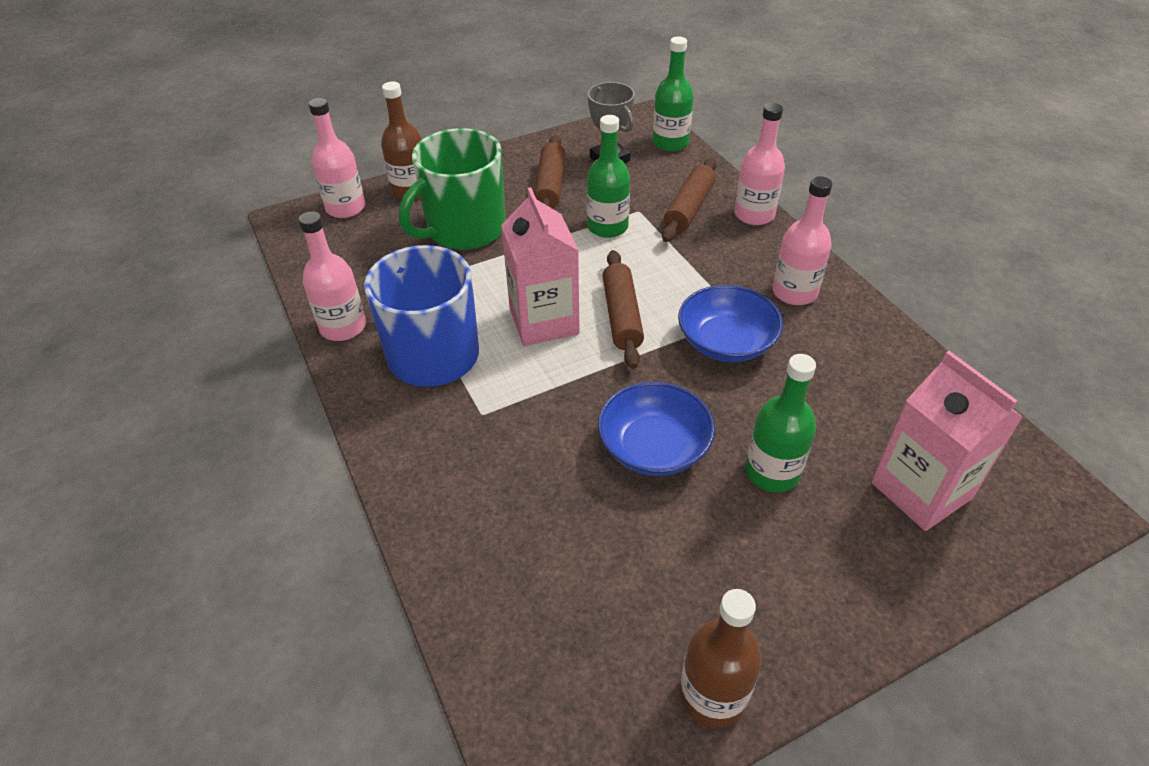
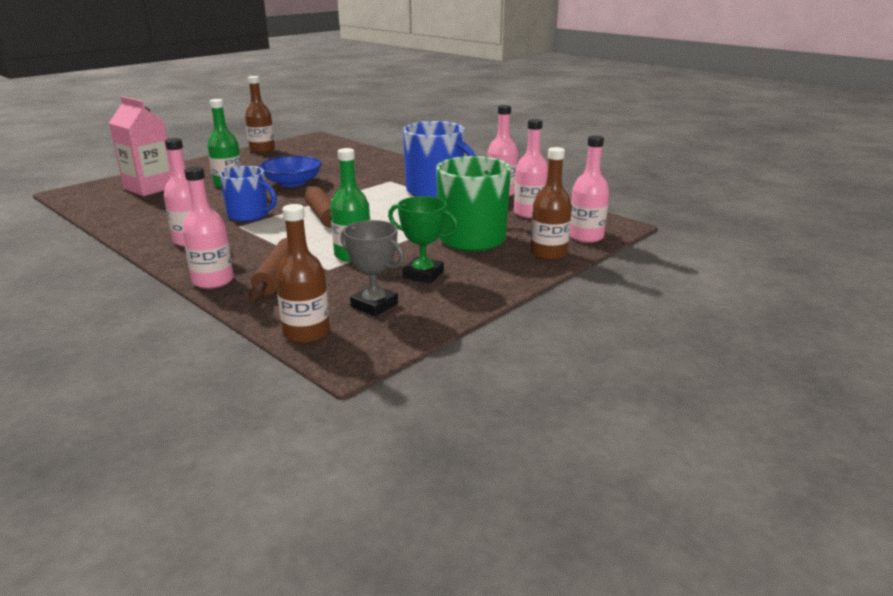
camera: 160 degrees right, 20 degrees down
(357, 265) = (529, 213): none -> pink bottle
(544, 321) = (376, 208): pink carton -> none
(550, 185) = (423, 274): brown rolling pin -> green trophy
(670, 143) = (306, 333): green bottle -> brown bottle
(726, 342) = (249, 215): blue bowl -> blue mug

